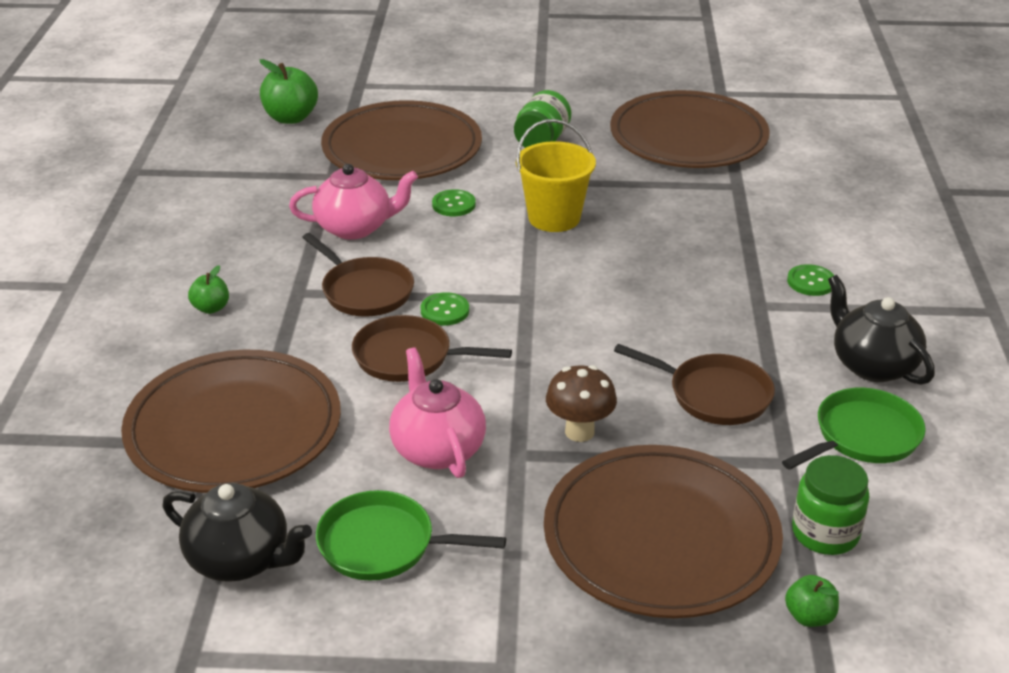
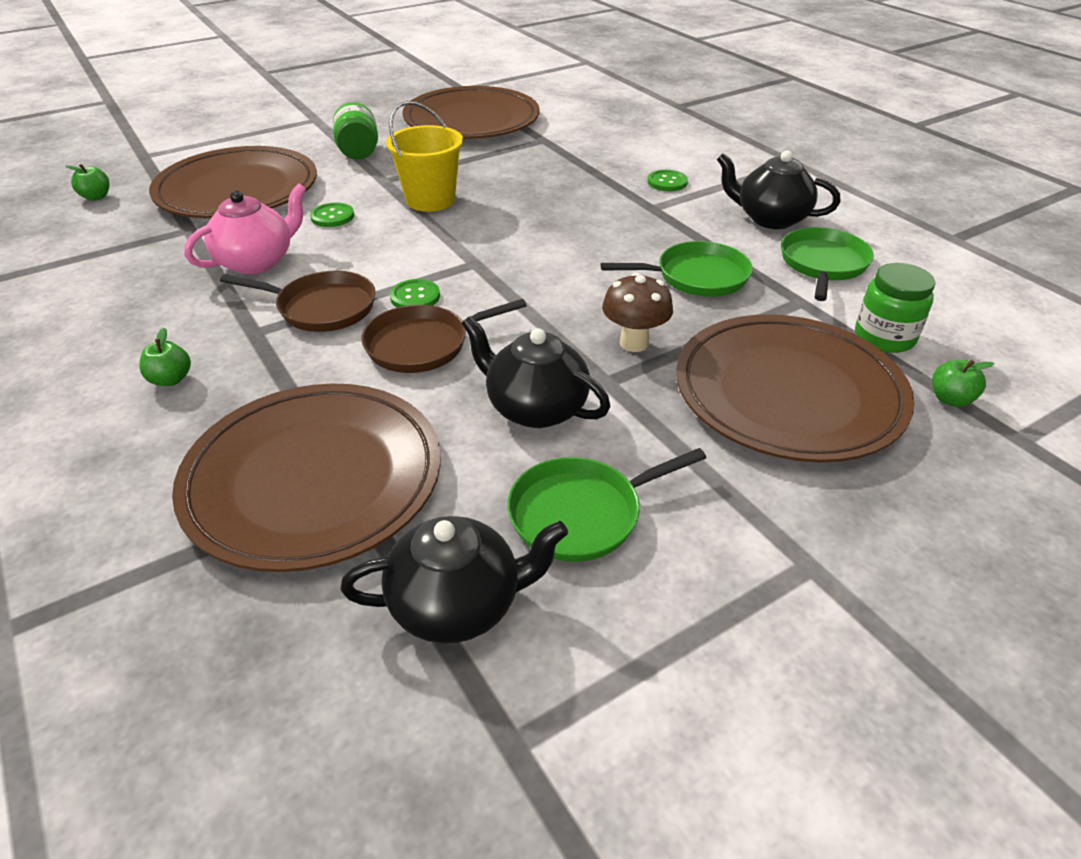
camera: 35 degrees left, 5 degrees up
(291, 118) = (96, 197): green apple -> green apple, size x0.56
(437, 449) = (535, 408): pink teapot -> black teapot
(714, 395) = (696, 277): brown pan -> green pan

